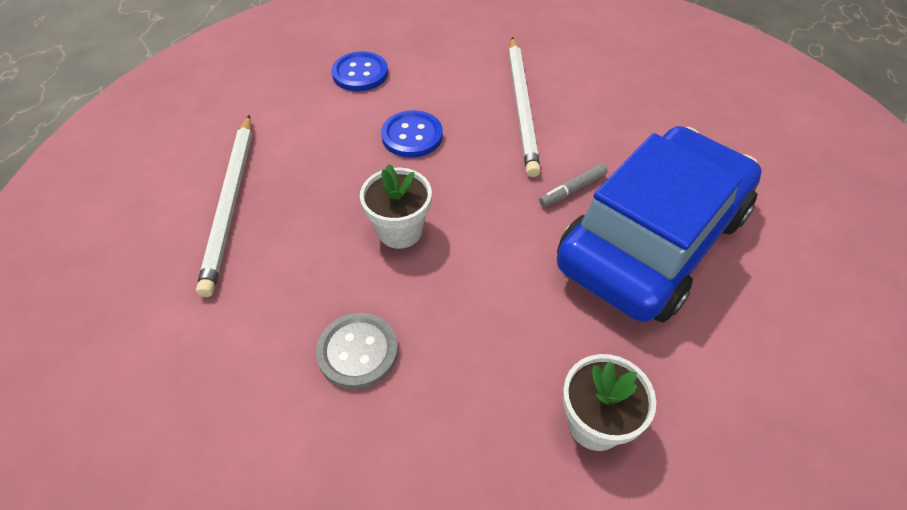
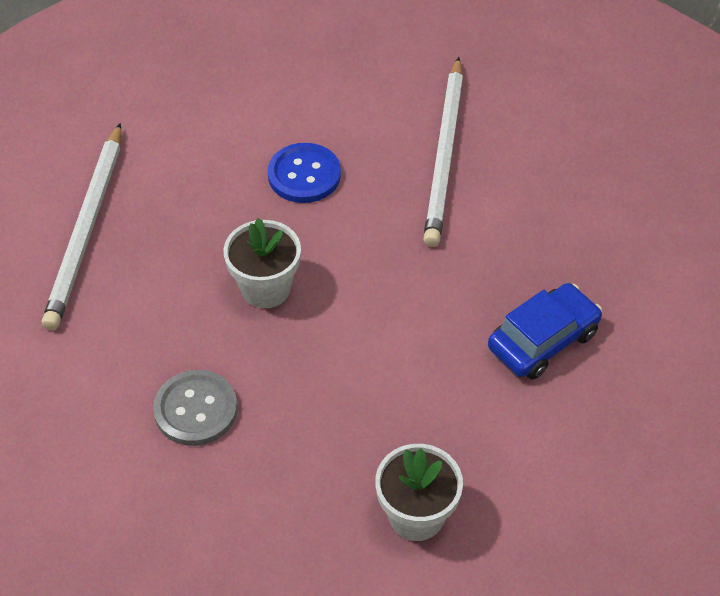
camera: 10 degrees right, 0 degrees up
(360, 73) = (259, 82): blue button -> none
(572, 189) = (472, 268): grey marker -> none
(652, 240) = (543, 340): blue car -> blue car, size x0.45

